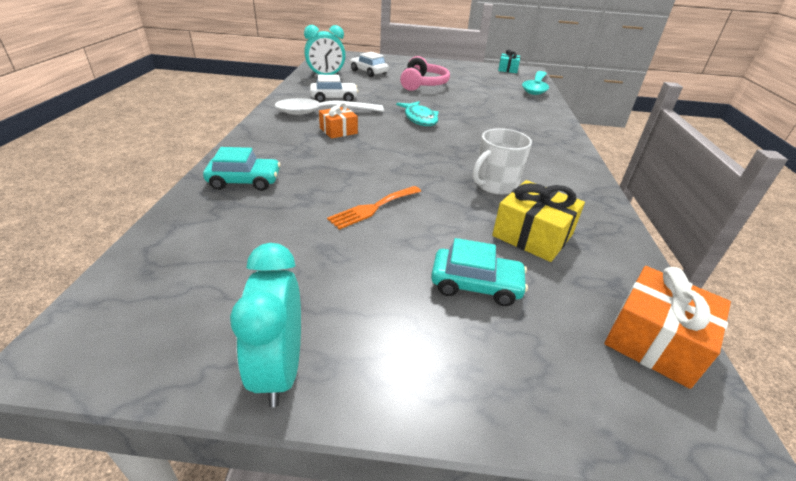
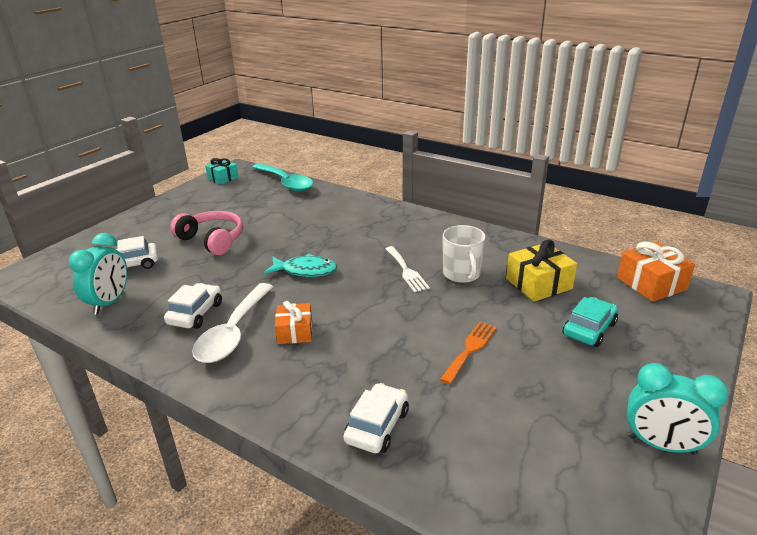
camera: 60 degrees left, 5 degrees down
(244, 181) = (377, 426): turquoise car -> white car
(373, 208) = (470, 349): orange fork -> orange fork turned 135 degrees counterclockwise
(467, 157) = (406, 271): none -> white fork

